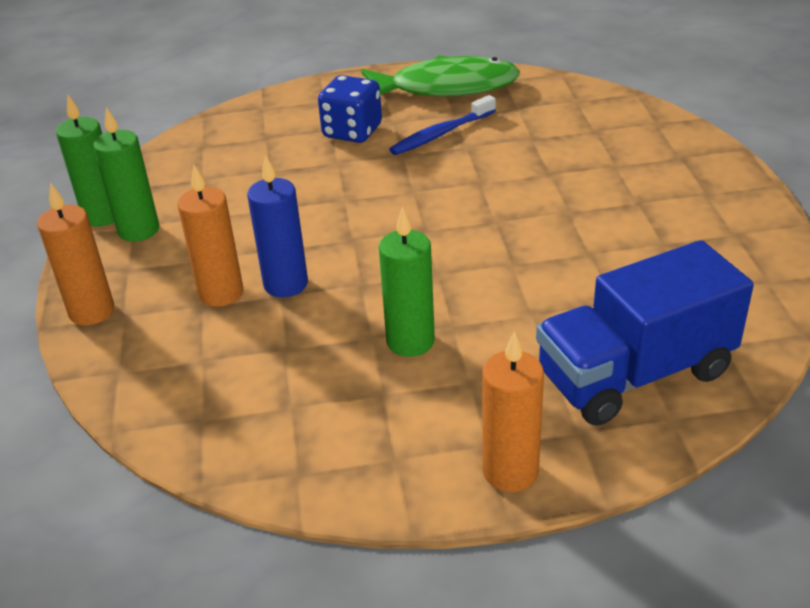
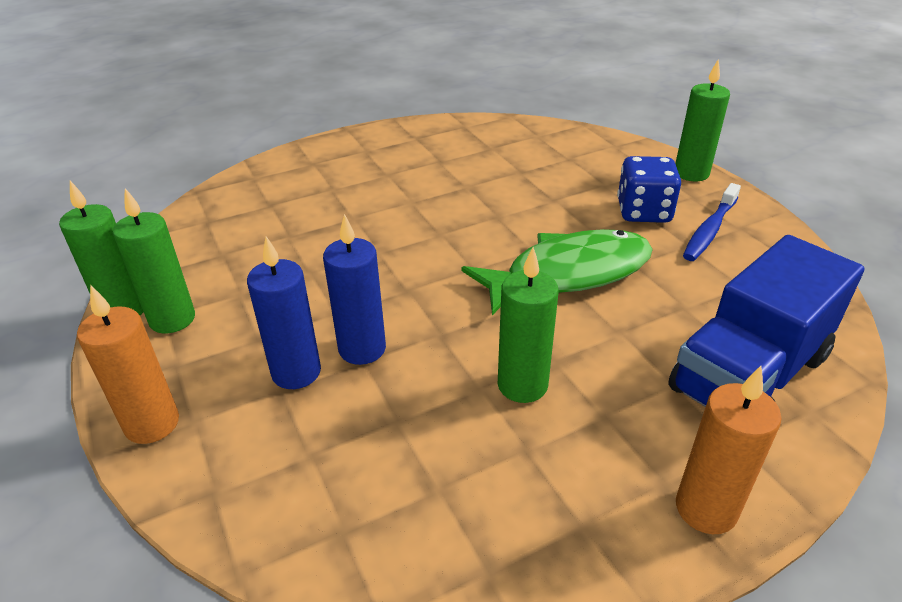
camera: 20 degrees left, 0 degrees up
(221, 293) = (296, 372): orange candle -> blue candle
(352, 131) = (353, 188): blue dice -> blue dice (643, 212)
(441, 134) = (437, 178): blue toothbrush -> blue toothbrush (709, 230)
(446, 87) = (419, 138): green fish -> green fish (569, 274)
(724, 167) = (691, 173): none -> green candle

